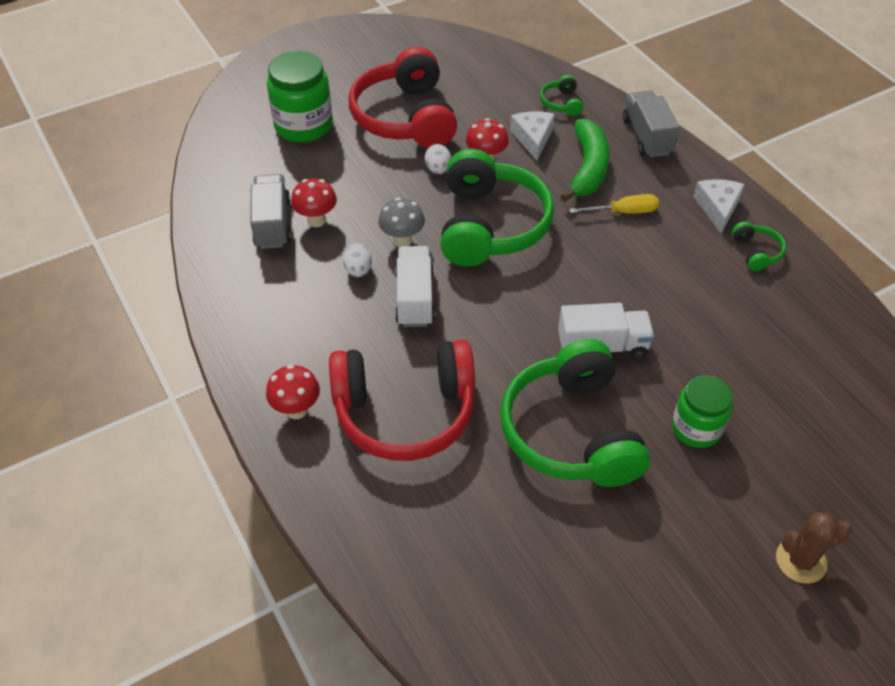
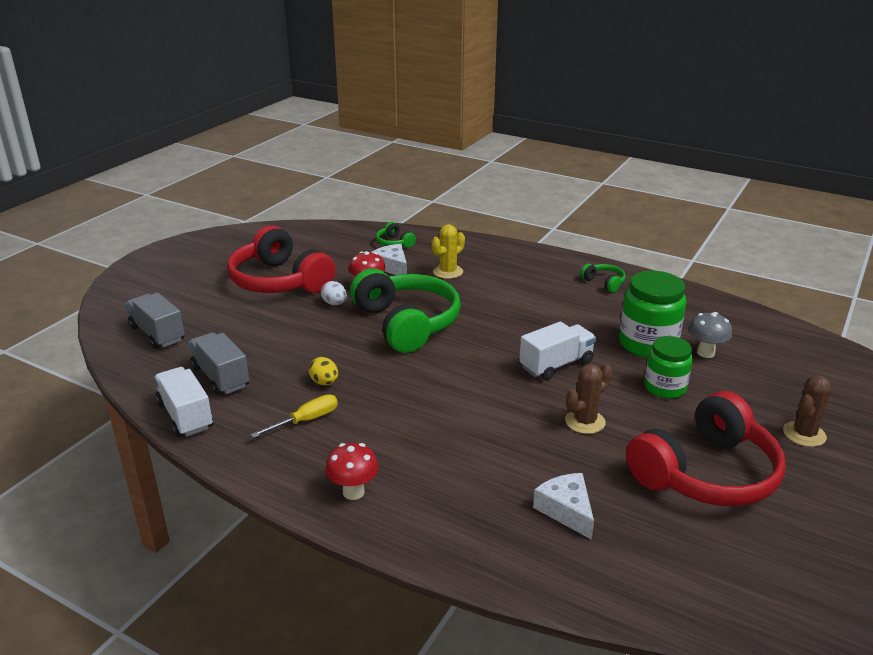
camera: 30 degrees left, 20 degrees down
(303, 125) = (194, 308): green jar -> green jar (647, 344)
(316, 220) = (259, 363): red mushroom -> none
(358, 270) = (324, 383): white egg -> yellow egg
(402, 240) = (345, 353): grey mushroom -> grey mushroom (705, 353)
(405, 412) = (447, 458): red headphones -> red headphones (706, 473)
(415, 299) = (388, 385): white truck -> white truck (185, 416)
(571, 432) = (585, 422): green headphones -> brown cactus
(588, 168) = (448, 272): green banana -> yellow cactus
(623, 212) = (496, 288): yellow screwdriver -> yellow screwdriver (306, 420)
(647, 137) = (472, 245): grey truck -> grey truck (157, 334)
(717, 208) = (556, 268): white cheese -> white cheese (566, 510)

